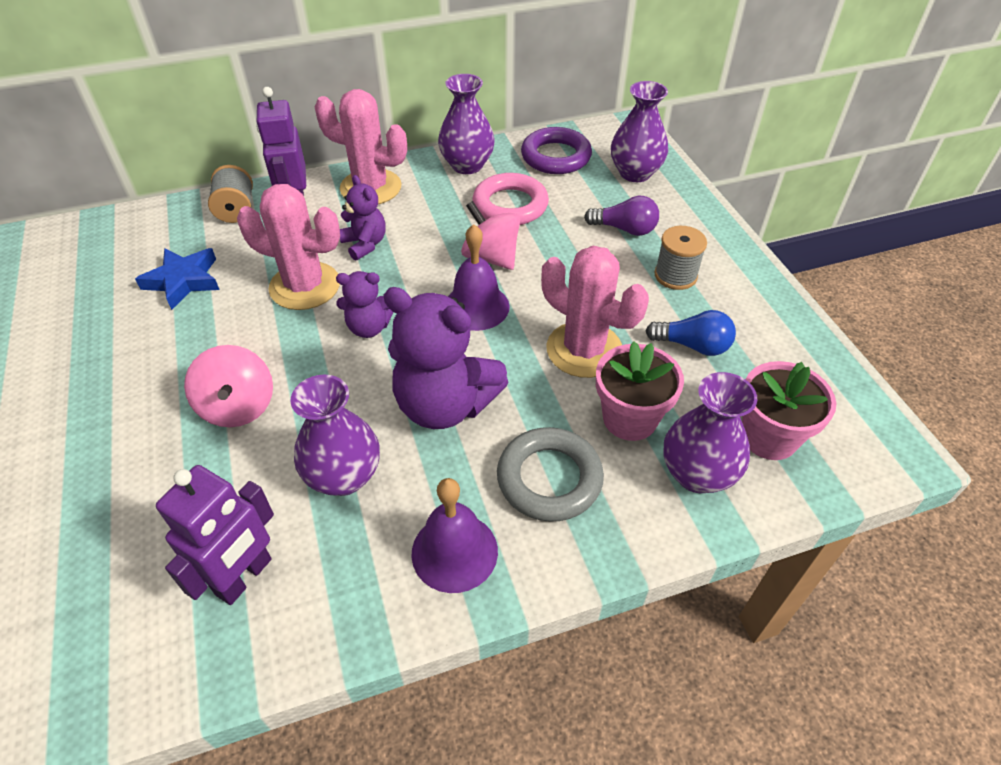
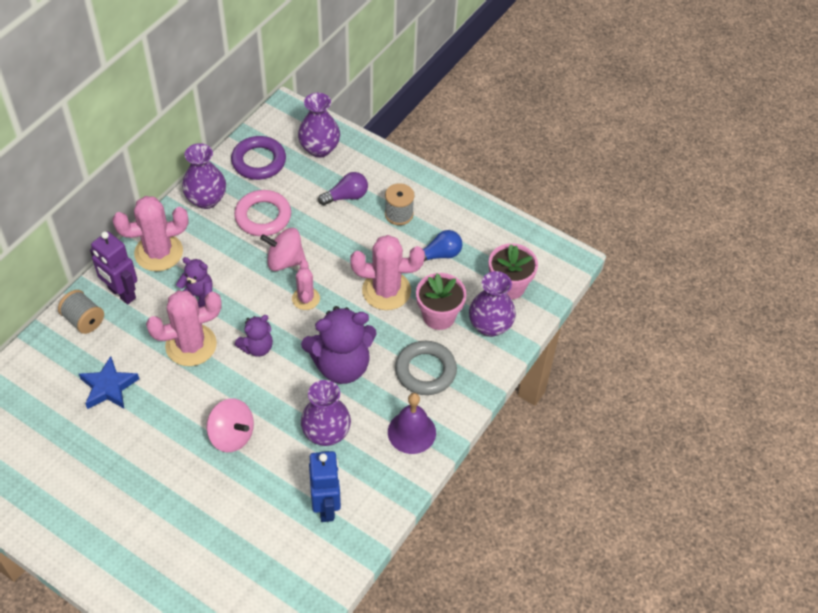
camera: 40 degrees left, 5 degrees up
(244, 577) = (326, 506): purple robot -> blue robot
(476, 306) = (306, 298): purple bell -> pink cactus

